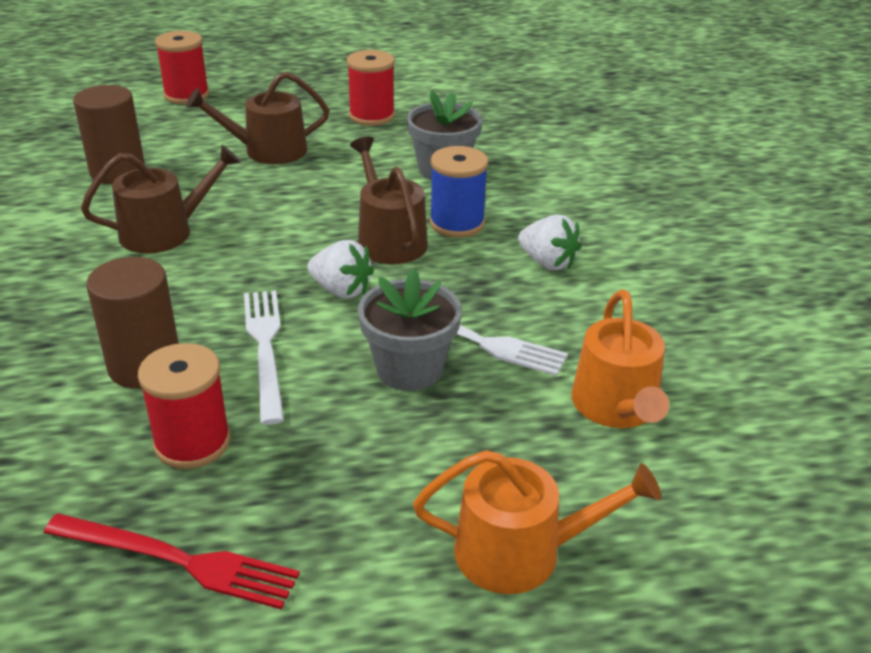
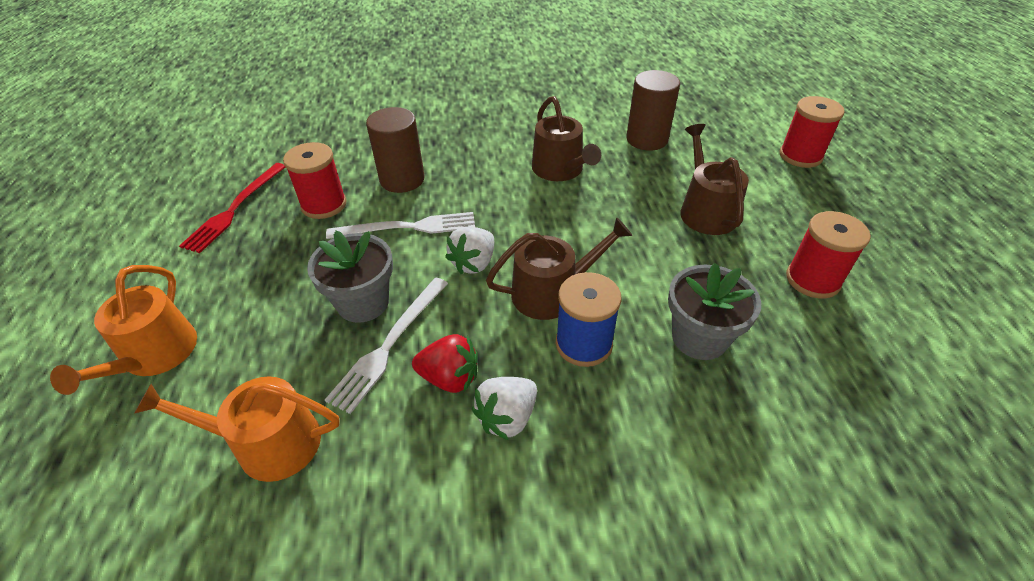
camera: 95 degrees right, 10 degrees up
(510, 296) = (450, 378): none -> red strawberry

